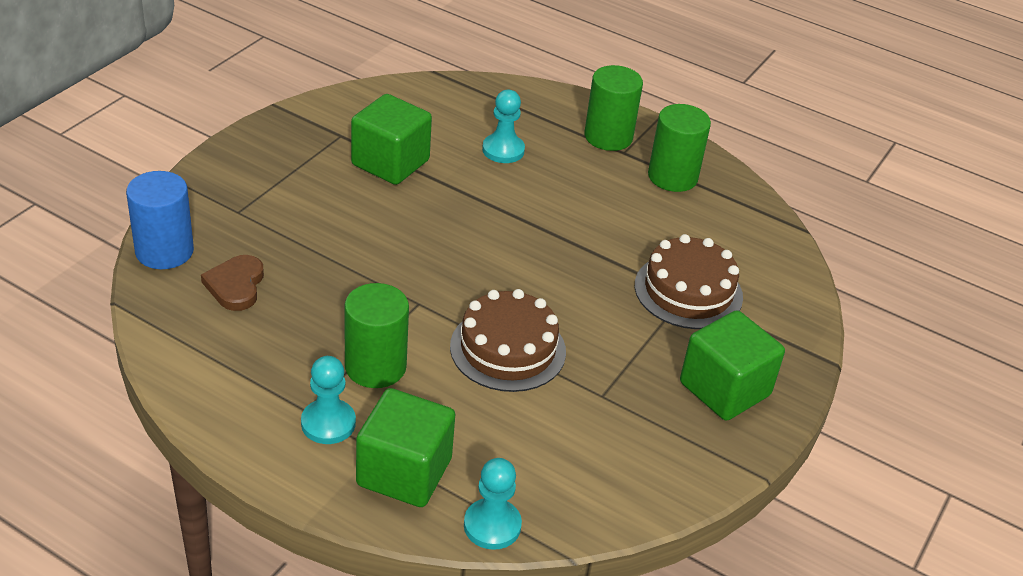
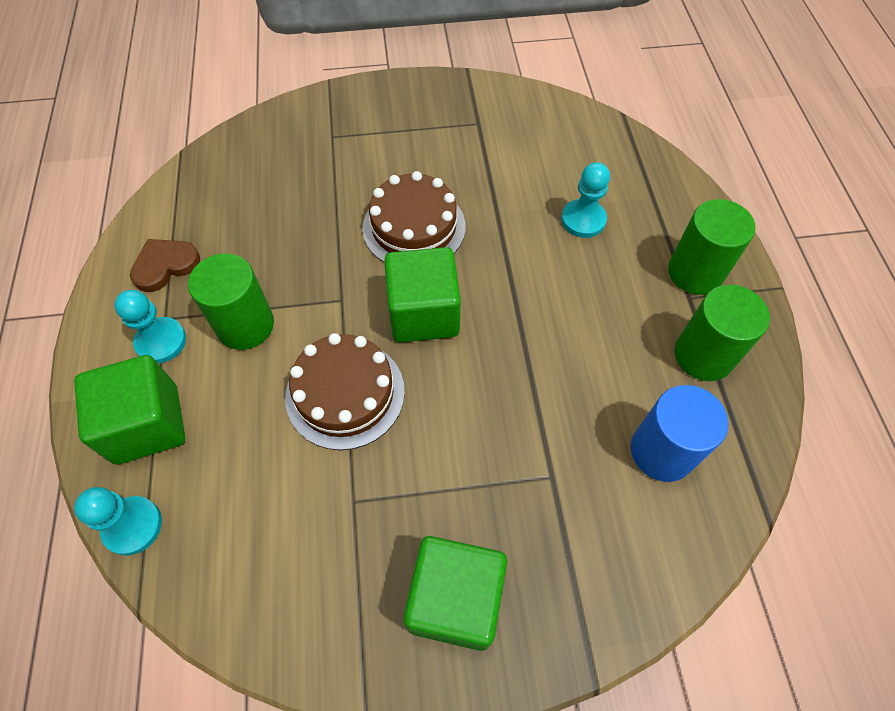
camera: 55 degrees right, 20 degrees up
(164, 251) = (253, 134): blue cylinder -> blue cylinder (662, 451)
(236, 285) = (255, 190): brown heart -> brown heart (165, 266)
(390, 163) = (481, 170): green cube -> green cube (423, 313)
(688, 291) = (559, 476): brown cake -> brown cake (414, 227)

